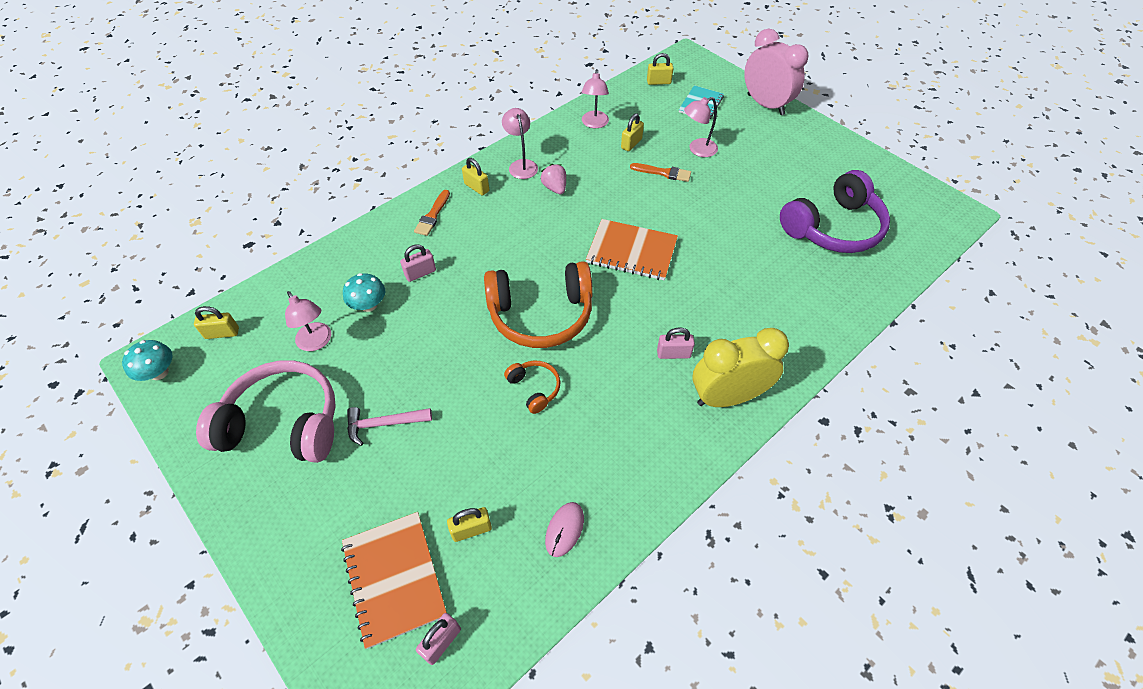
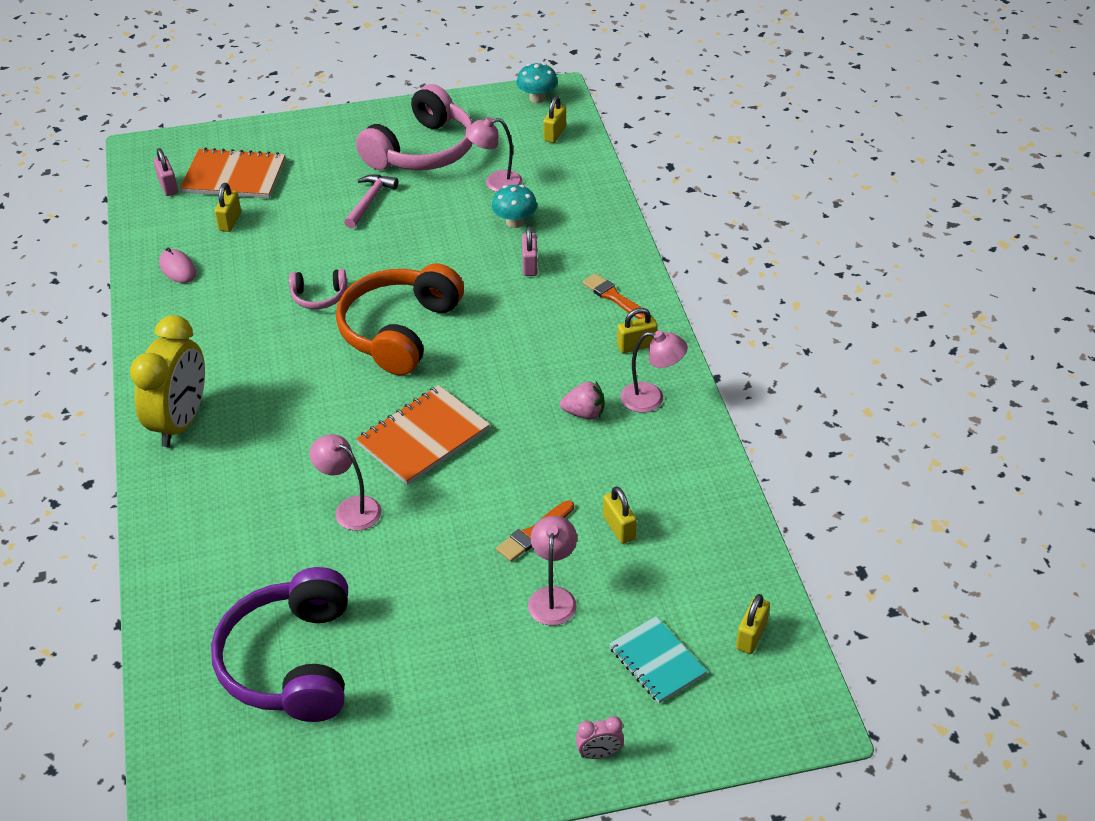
camera: 120 degrees right, 10 degrees down
(534, 388) = (319, 296): orange headphones -> pink headphones
(594, 124) = (691, 507): pink lamp -> pink lamp (350, 508)
(673, 354) = (263, 407): pink padlock -> none
(765, 105) = (599, 754): pink clock -> pink clock, size x0.41

